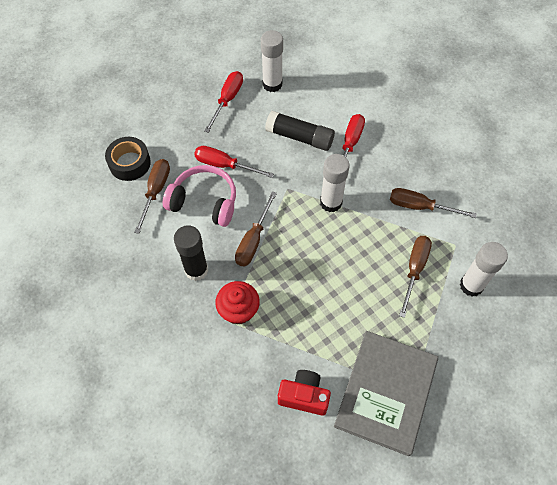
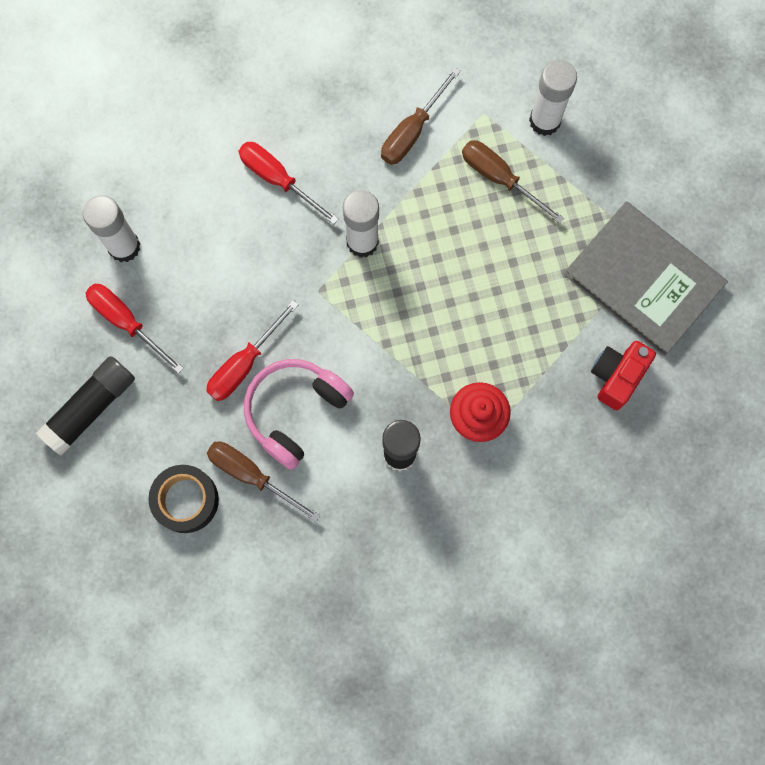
camera: 70 degrees left, 15 degrees up
(253, 240) = (382, 365): brown screwdriver -> none
(299, 137) = (237, 243): black glue stick -> black glue stick (90, 408)

